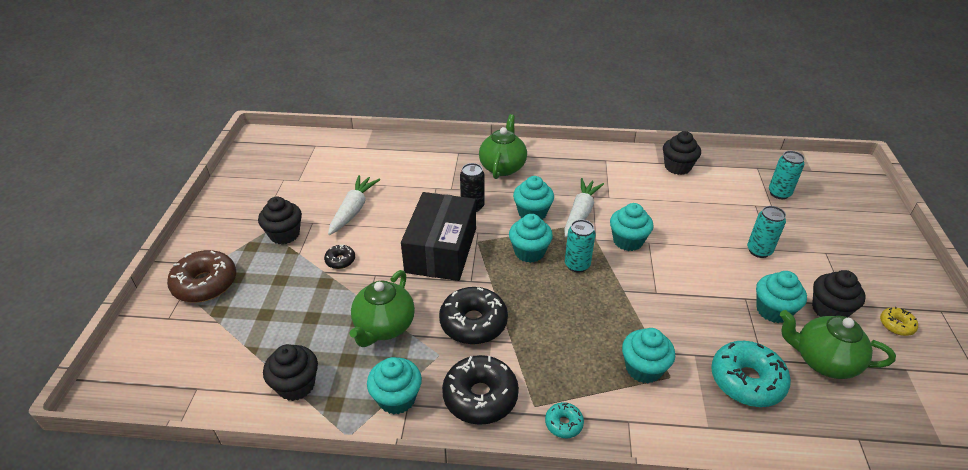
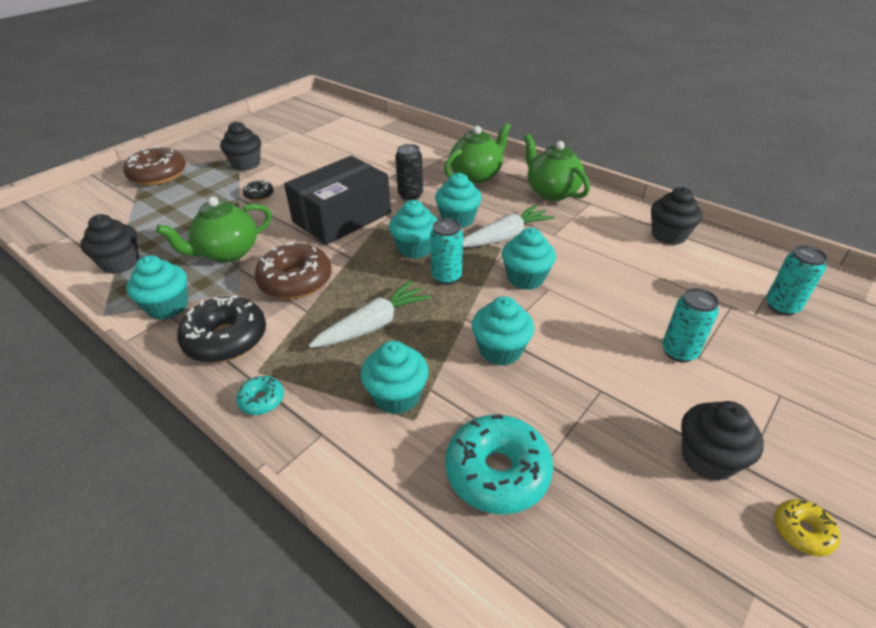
camera: 35 degrees right, 0 degrees up
(353, 210) = (313, 165): white carrot -> white carrot (373, 325)
(473, 323) = (296, 281): black donut -> brown donut
(773, 310) = (622, 420): turquoise cupcake -> turquoise cupcake (500, 350)
(823, 361) = (628, 509): green teapot -> green teapot (551, 192)

